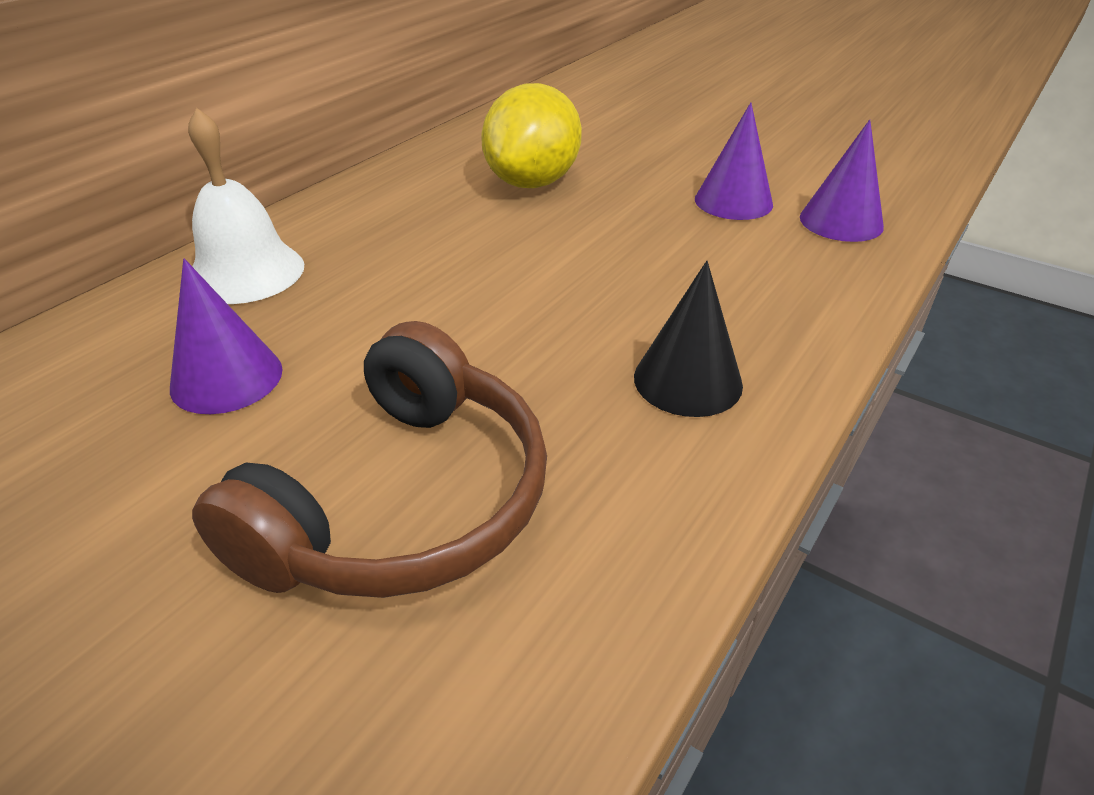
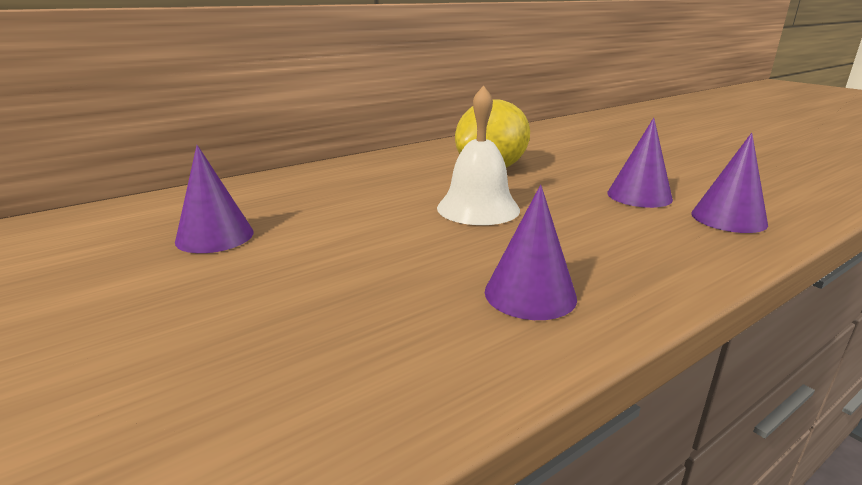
camera: 20 degrees right, 15 degrees down
(246, 272) = (273, 189): white bell -> white bell (478, 208)
(403, 501) = (261, 323): brown headphones -> none
(687, 380) = (530, 294): black cone -> purple cone

